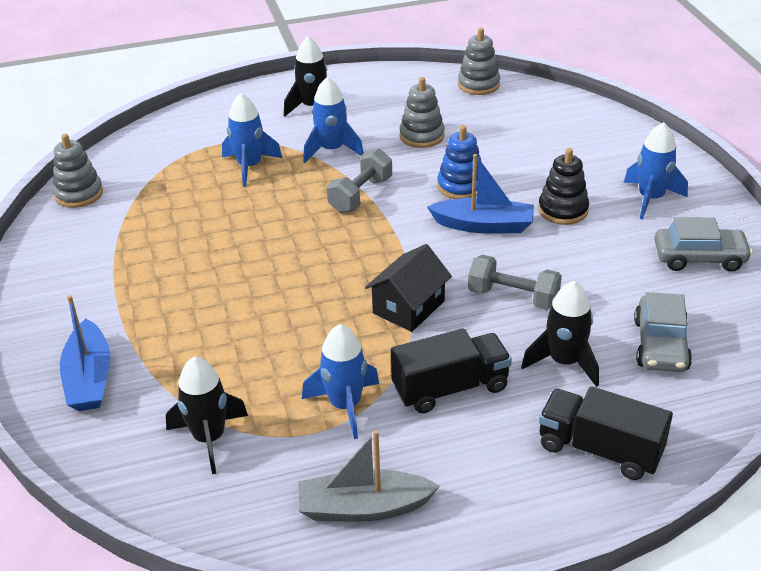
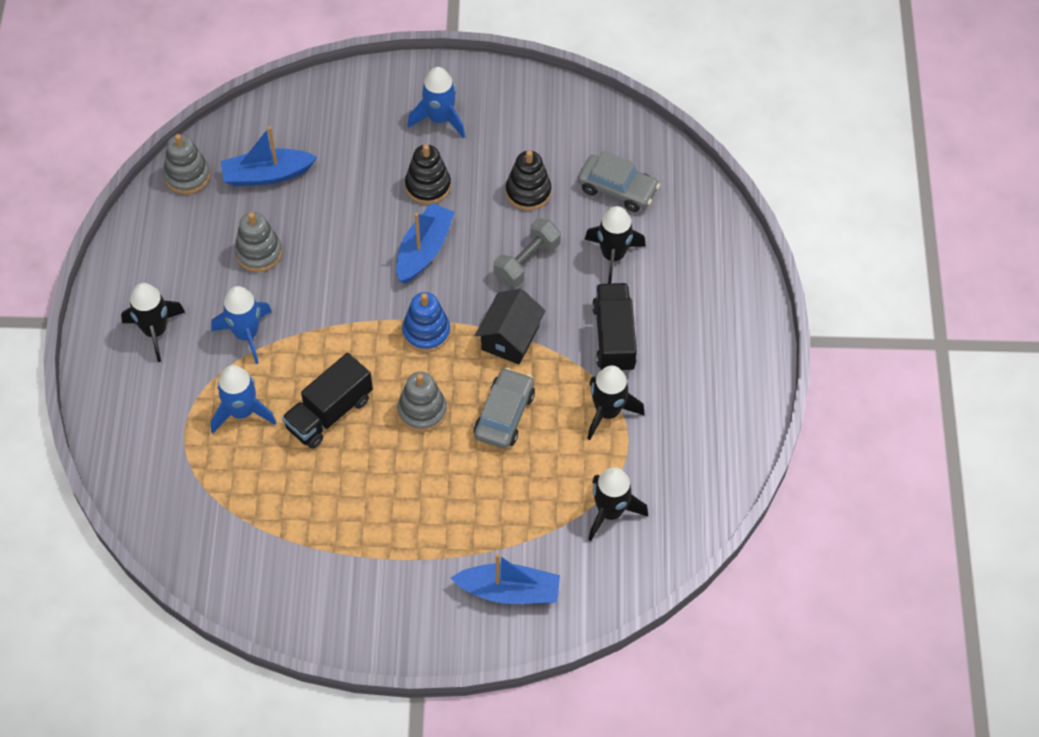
camera: 75 degrees left, 20 degrees up
(79, 194) = (219, 575): grey stacking toy -> grey stacking toy (422, 411)
(345, 406) = (607, 412): blue rocket -> black rocket
(360, 195) = (335, 330): grey dumbbell -> none
(363, 507) = (711, 426): grey boat -> none
(408, 307) = (510, 338): black house -> black house turned 60 degrees clockwise
(461, 186) = (358, 248): blue stacking toy -> blue stacking toy (426, 332)
(508, 120) = (267, 175): none -> blue boat
(599, 449) = (705, 268): black truck -> black truck (329, 413)
(605, 277) = (528, 192): none -> black stacking toy
(699, 258) = (530, 121): grey car -> grey car (504, 415)

